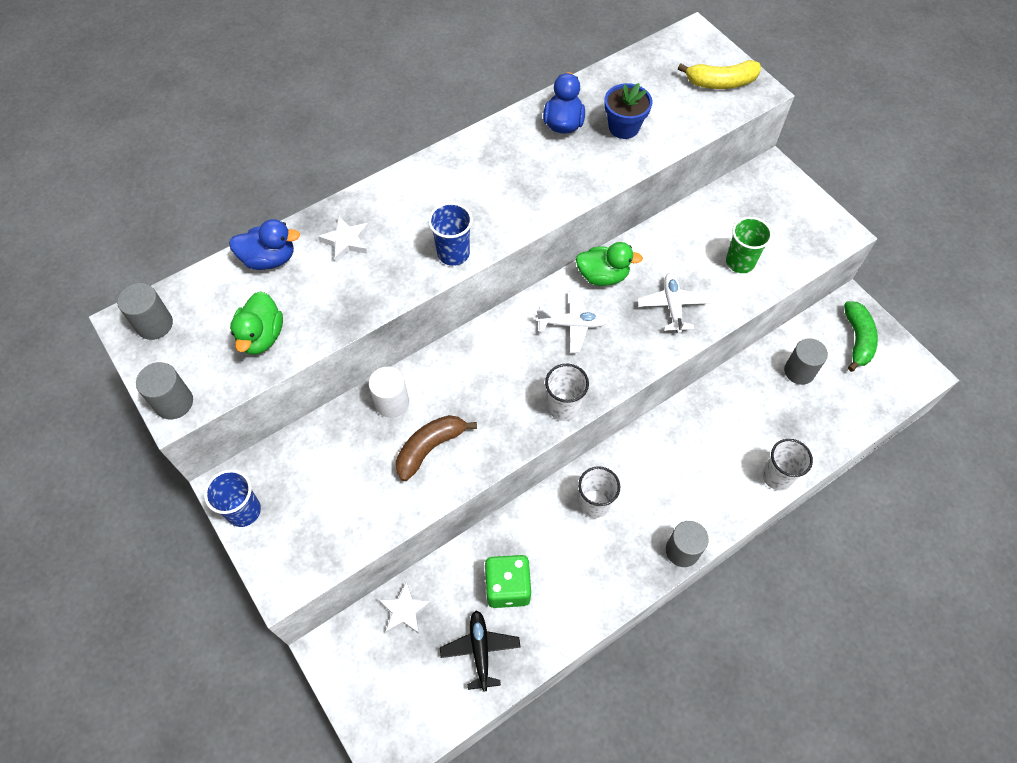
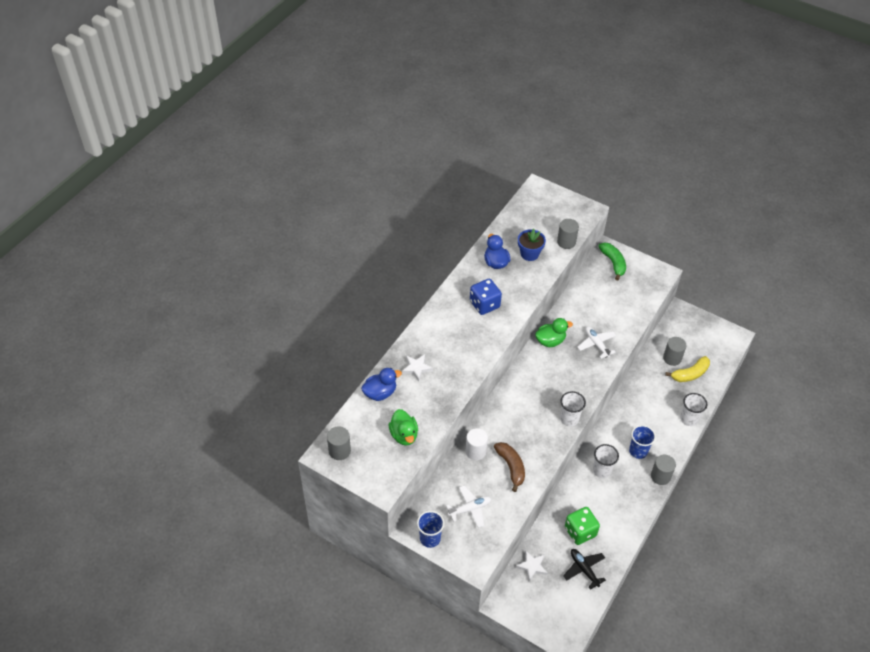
camera: 25 degrees left, 10 degrees down
(174, 402) = (379, 486): grey cylinder -> grey cylinder (566, 242)
(430, 448) = (511, 467): brown banana -> brown banana turned 135 degrees clockwise
(453, 253) = (479, 354): blue cup -> blue cup (638, 451)
(508, 180) = (484, 304): none -> blue dice
(572, 324) = (549, 373): white plane -> white plane (470, 509)
(721, 82) = (567, 211): yellow banana -> yellow banana (690, 374)
(740, 262) = (619, 307): green cup -> none
(857, 339) = (693, 329): green banana -> green banana (613, 263)

